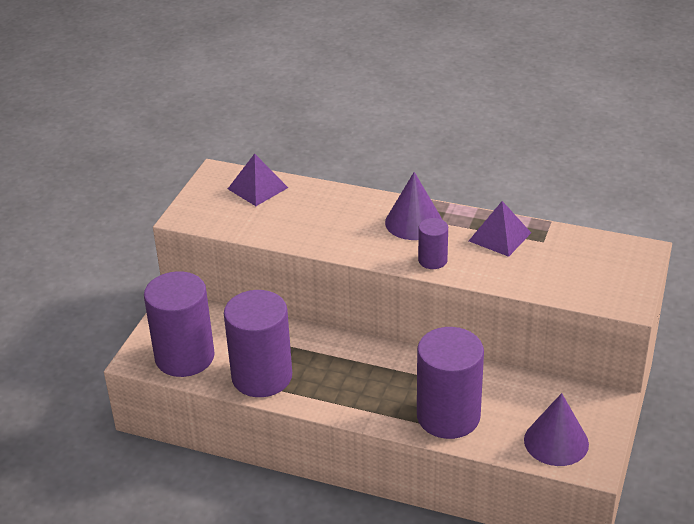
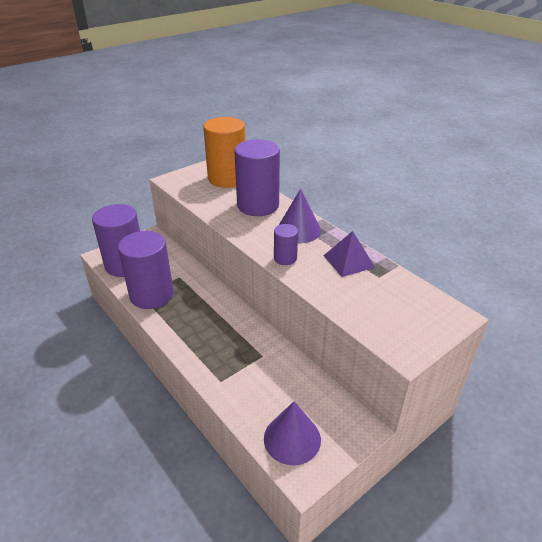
camera: 30 degrees right, 0 degrees up
(257, 188) = (227, 178): purple pyramid -> orange cylinder
(448, 416) = (234, 377): purple cylinder -> purple cylinder (258, 205)

